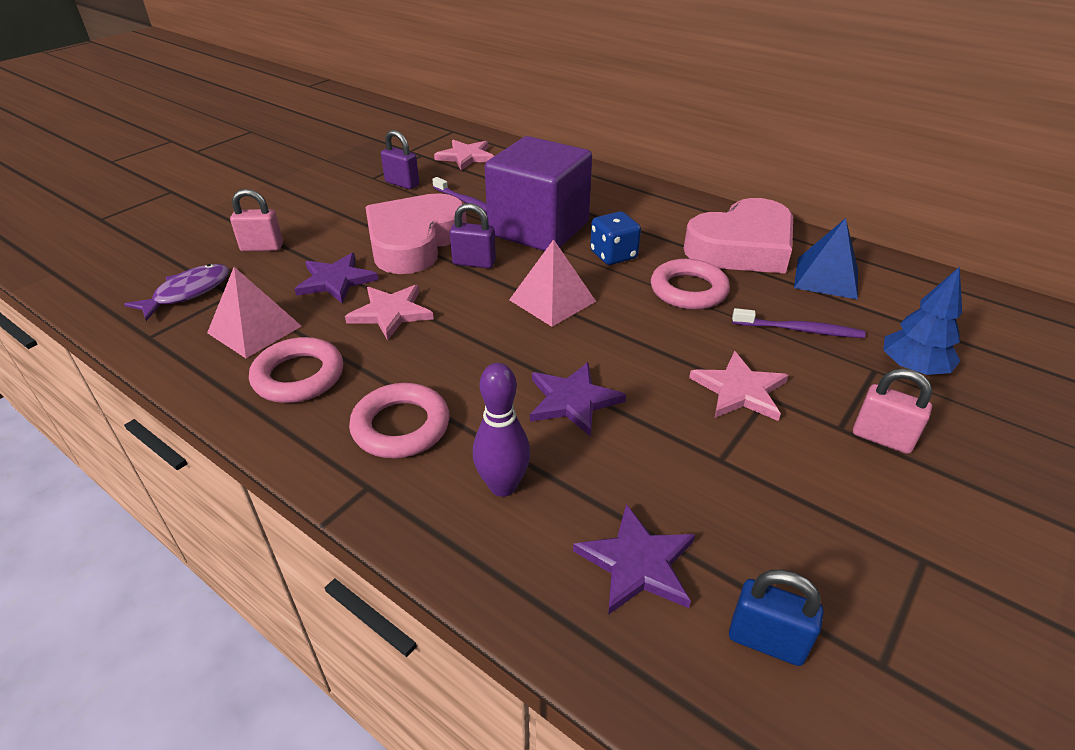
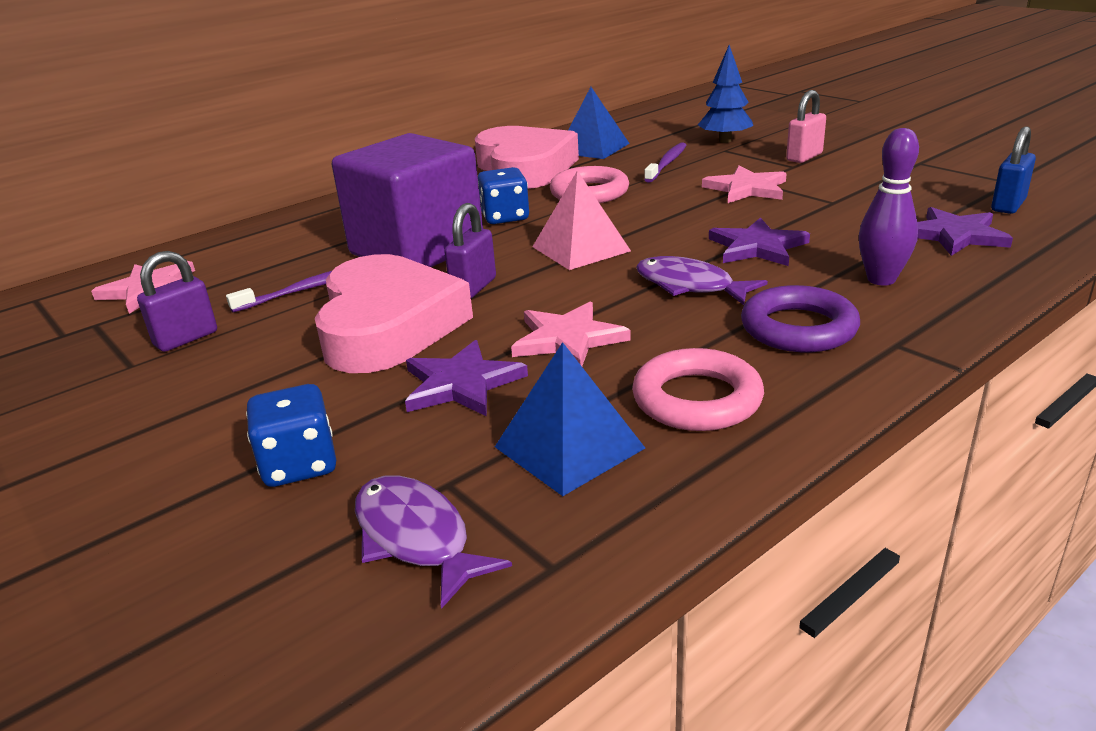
camera: 75 degrees left, 10 degrees down
(255, 329) = (569, 447): pink pyramid -> blue pyramid
(262, 247) = (299, 465): pink padlock -> blue dice
(401, 426) = (798, 328): pink ring -> purple ring
(415, 241) = (388, 326): pink heart -> pink heart turned 135 degrees counterclockwise
(482, 363) = (689, 286): none -> purple fish

